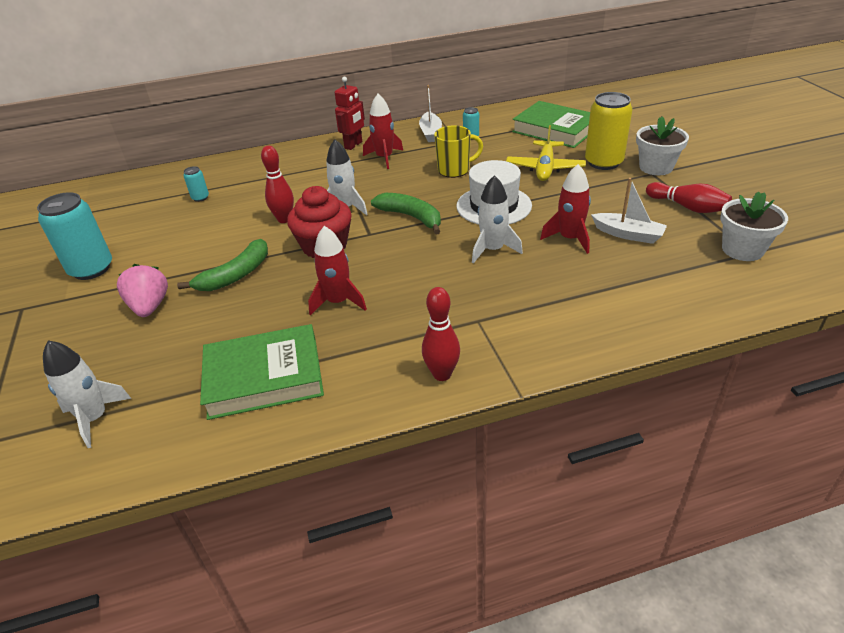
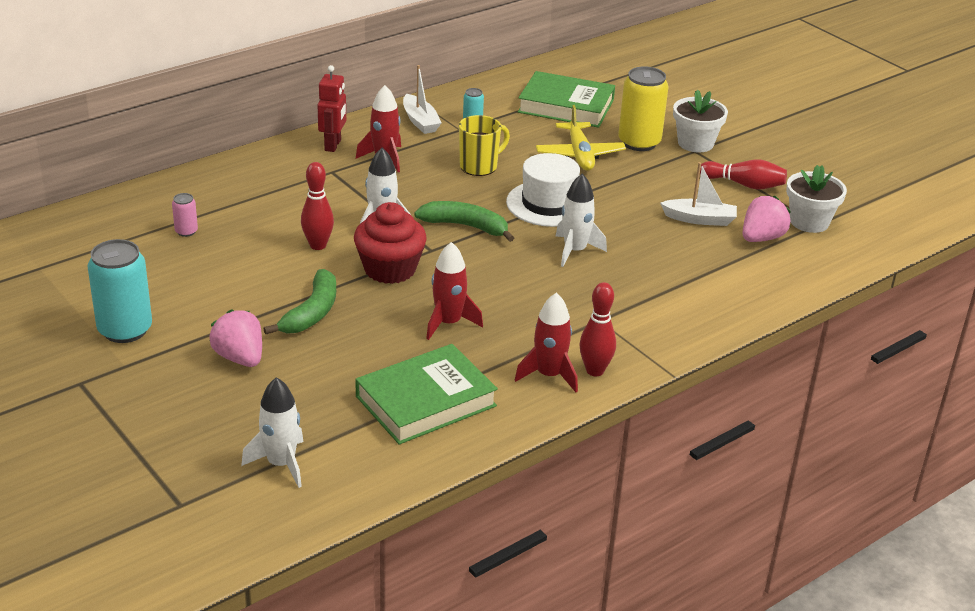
camera: 25 degrees left, 5 degrees down
(200, 198) = (186, 231): turquoise can -> pink can
(569, 239) = (645, 230): red rocket -> red rocket (549, 375)
(684, 260) = (761, 238): none -> pink strawberry

